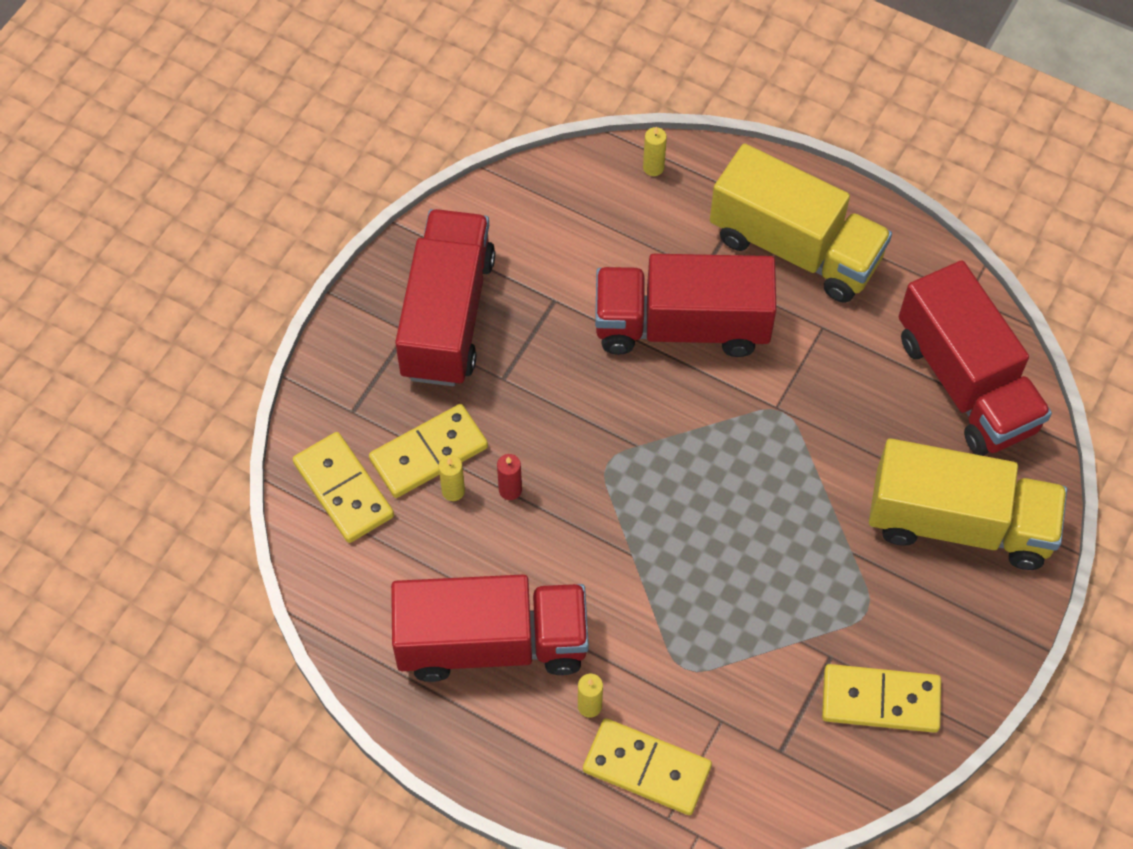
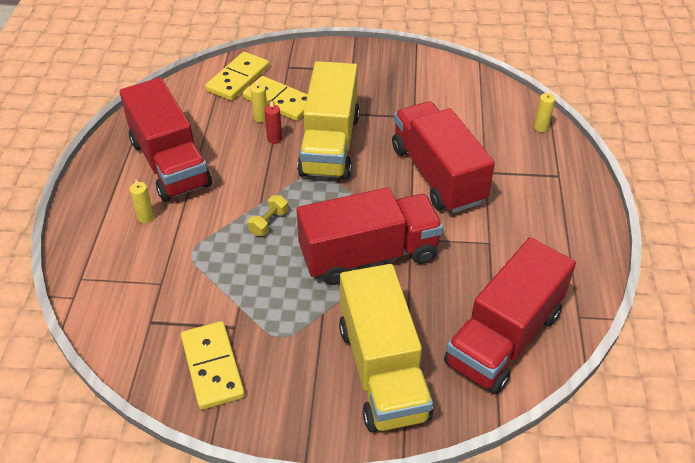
camera: 65 degrees right, 15 degrees down
(447, 316) = (372, 80): red truck -> red truck (369, 255)
(647, 768) = (112, 257): yellow domino -> none
(672, 556) = (268, 222): none -> yellow dumbbell
(795, 248) = (539, 210): yellow truck -> yellow truck (330, 145)

